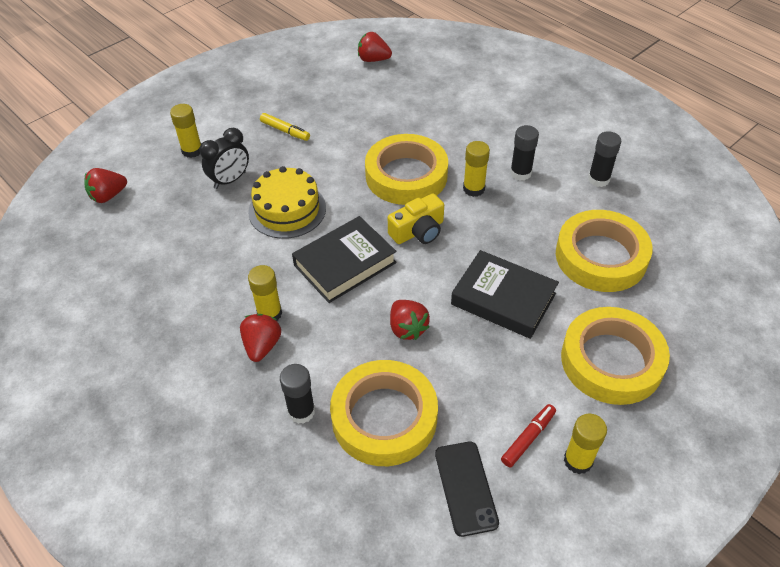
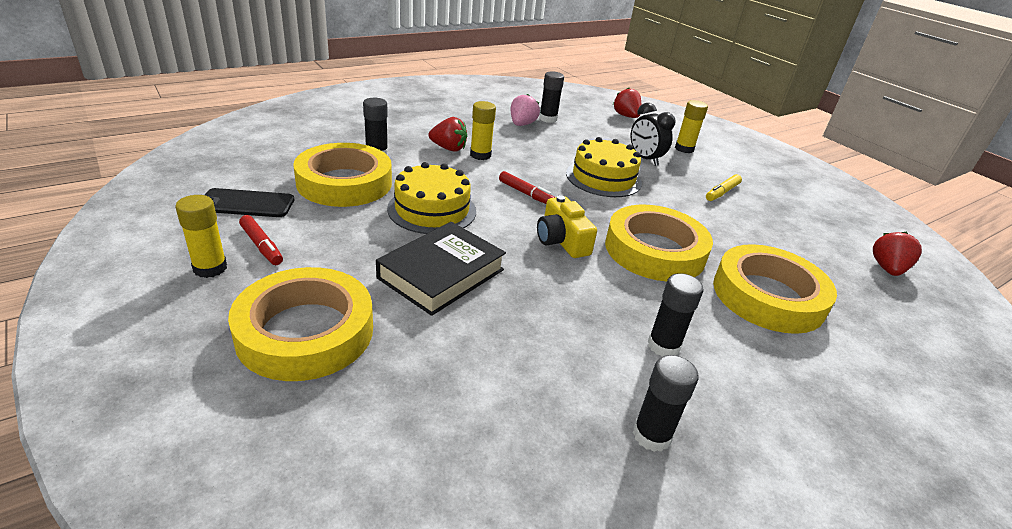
camera: 95 degrees right, 15 degrees down
(138, 266) = (548, 119): none -> black glue stick
(165, 289) = (522, 124): none -> pink strawberry
(345, 264) = (526, 194): black book -> red marker
(407, 328) = (432, 210): red strawberry -> yellow cake
(473, 189) = (630, 295): yellow glue stick -> none
(601, 257) = (479, 379): yellow tape -> yellow tape (768, 296)

